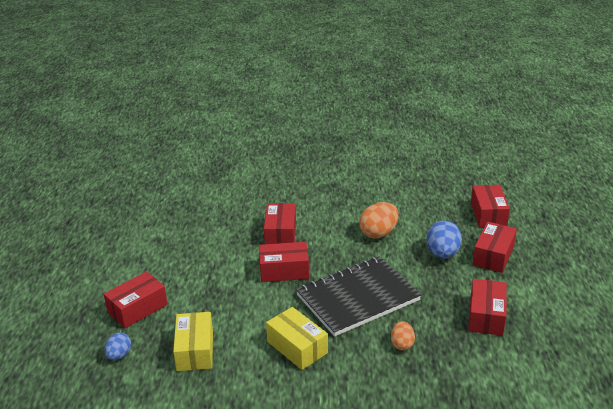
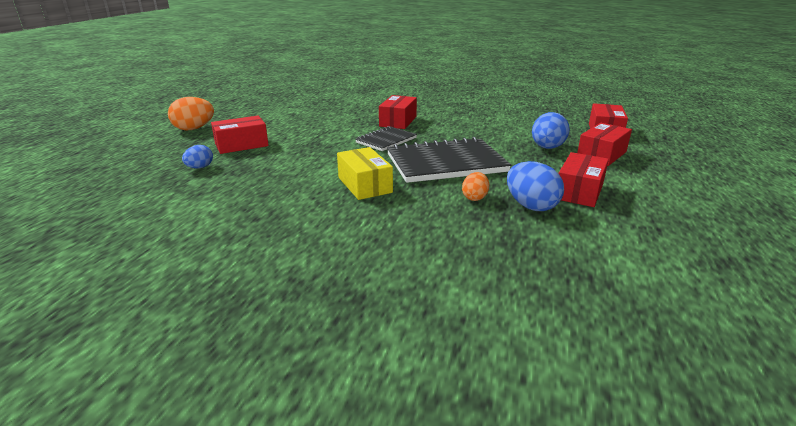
camera: 15 degrees right, 5 degrees down
(195, 350) = (267, 174): yellow box -> none
(284, 271) = (386, 140): red box -> black notebook
(378, 233) = (488, 130): orange egg -> orange egg (194, 129)
(452, 345) = (531, 206): none -> blue egg

